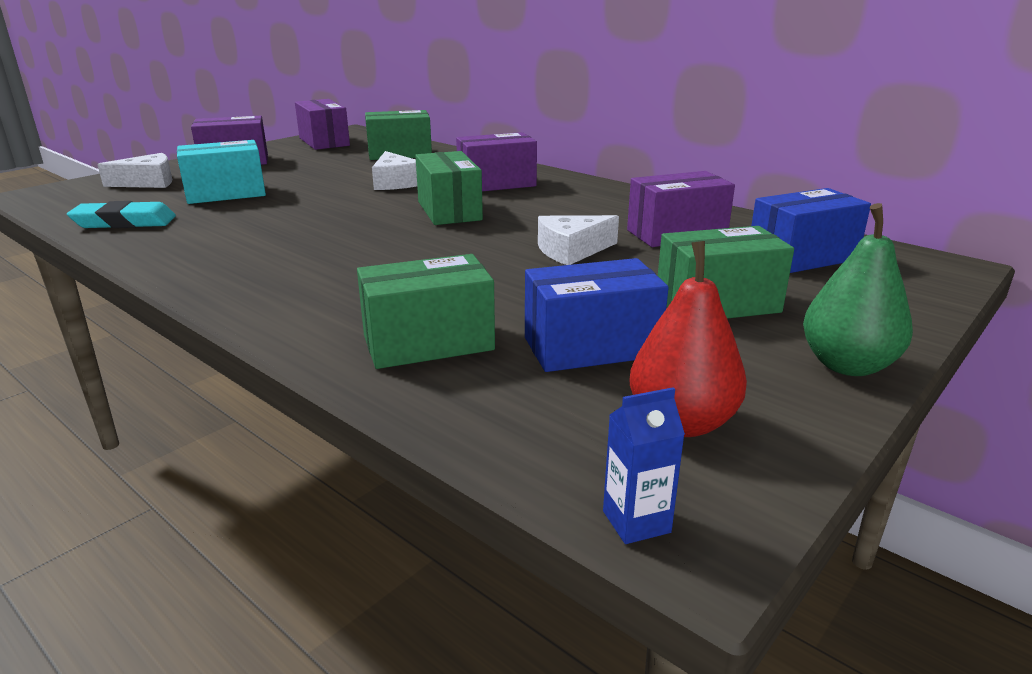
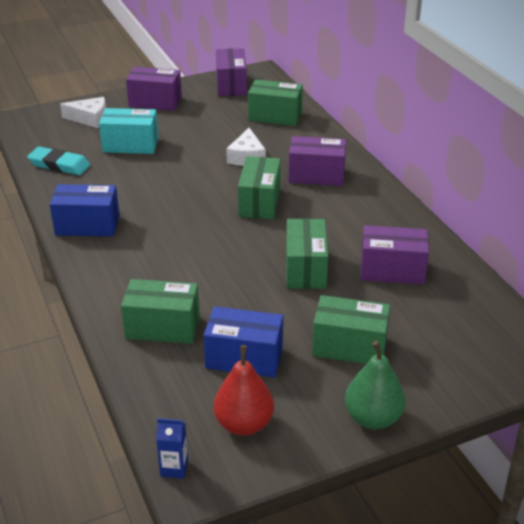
camera: 25 degrees right, 10 degrees up
(572, 250) = (305, 269): white cheese -> green box
(802, 257) = (454, 320): blue box -> blue box (87, 225)

